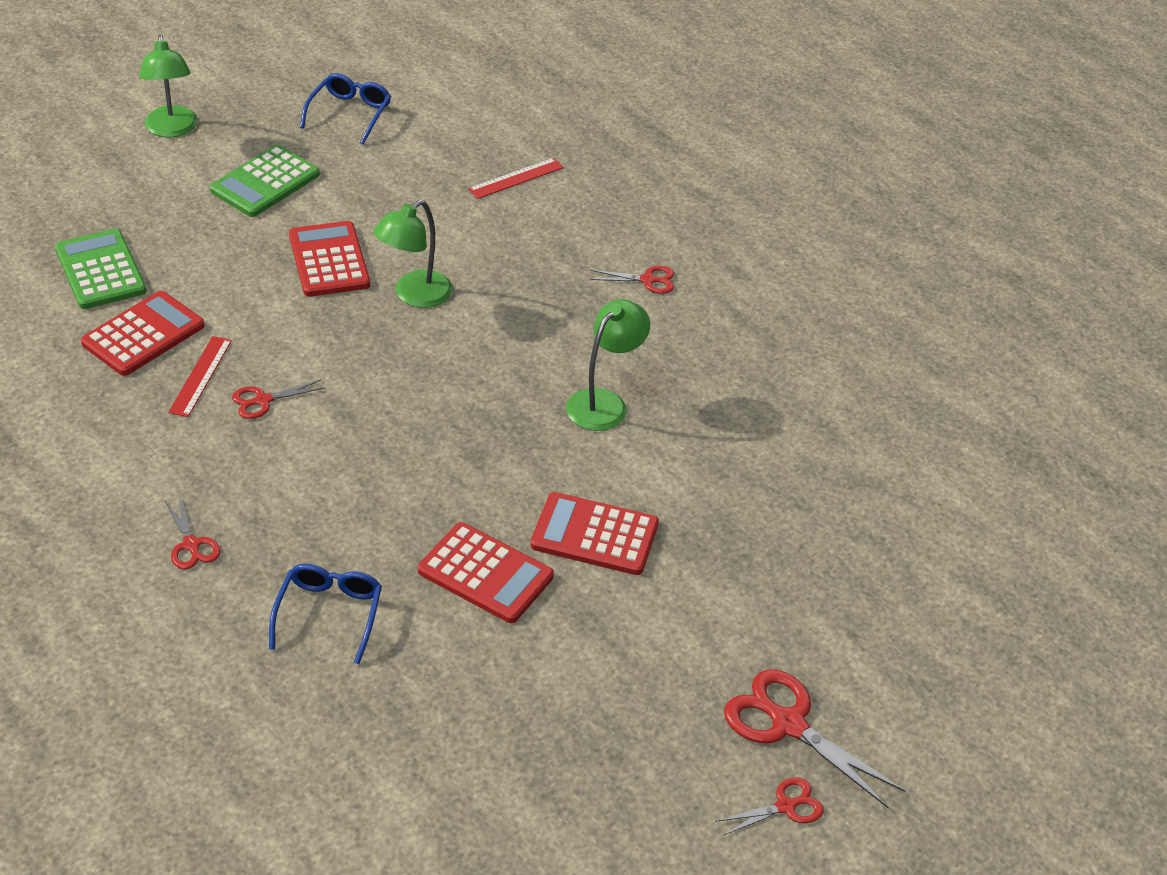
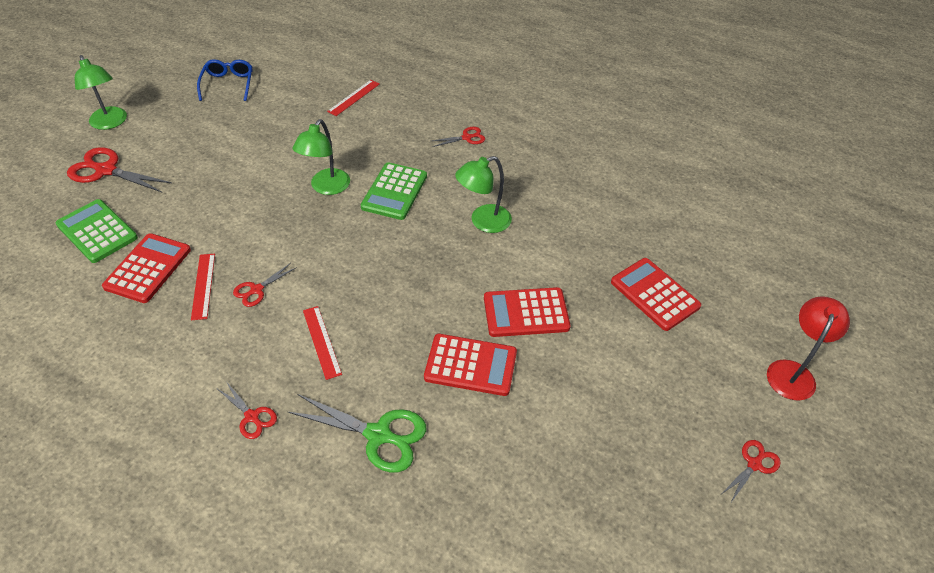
camera: 20 degrees left, 5 degrees up
(265, 182) = (191, 141): green calculator -> green calculator (394, 191)
(313, 487) = (321, 341): none -> red ruler
(329, 260) = (258, 180): red calculator -> red calculator (654, 294)
(329, 614) = (378, 435): blue glasses -> green scissors
(604, 402) = (483, 222): green lamp -> green lamp turned 135 degrees counterclockwise
(788, 724) = (719, 403): red scissors -> red scissors (106, 170)
(919, 723) = (793, 372): none -> red lamp

